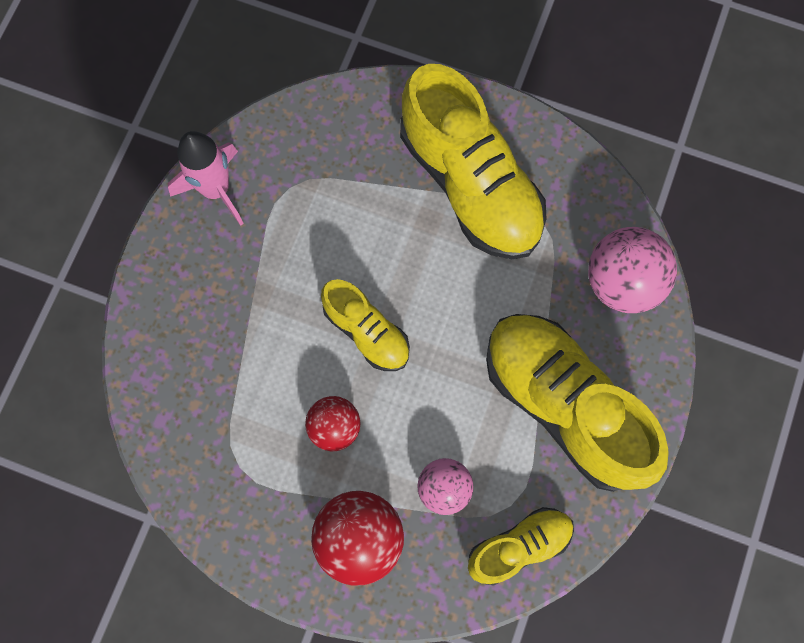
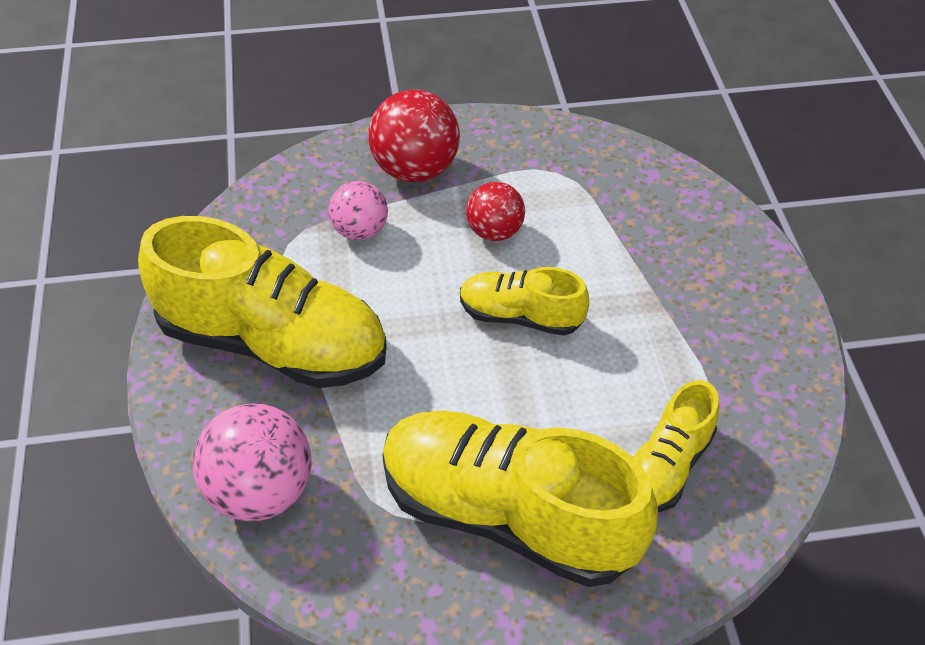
camera: 150 degrees right, 25 degrees down
(216, 189) = (781, 370): pink rocket -> none
(519, 546) = (263, 220): yellow shoe -> yellow shoe (666, 466)

